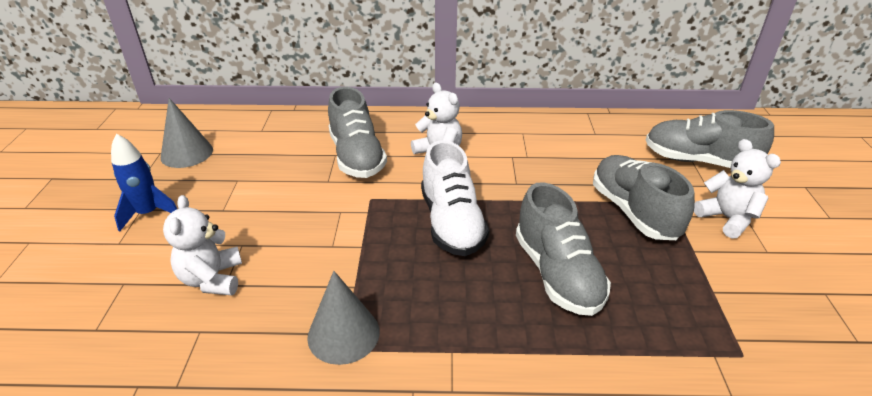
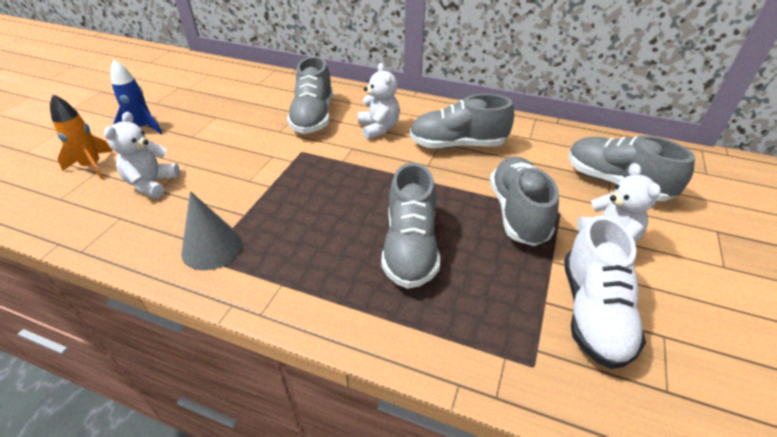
camera: 20 degrees right, 5 degrees up
(113, 277) = (92, 166): none -> orange rocket
(187, 153) = (195, 91): grey cone -> none
(452, 223) = (351, 185): white shoe -> white shoe (593, 312)
(531, 155) = (457, 144): none -> grey shoe

